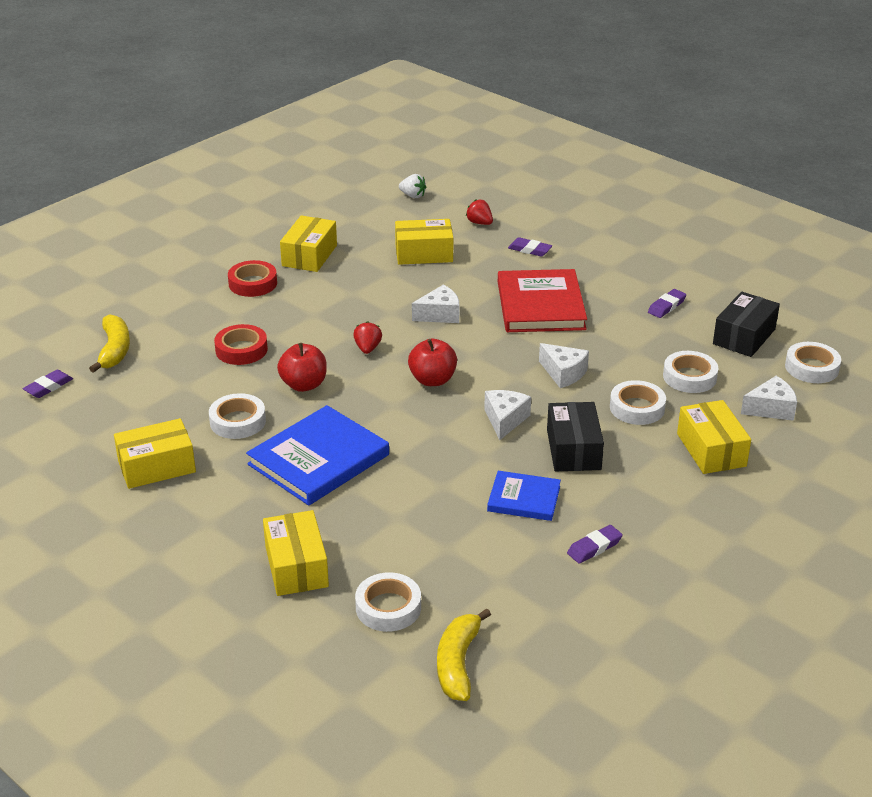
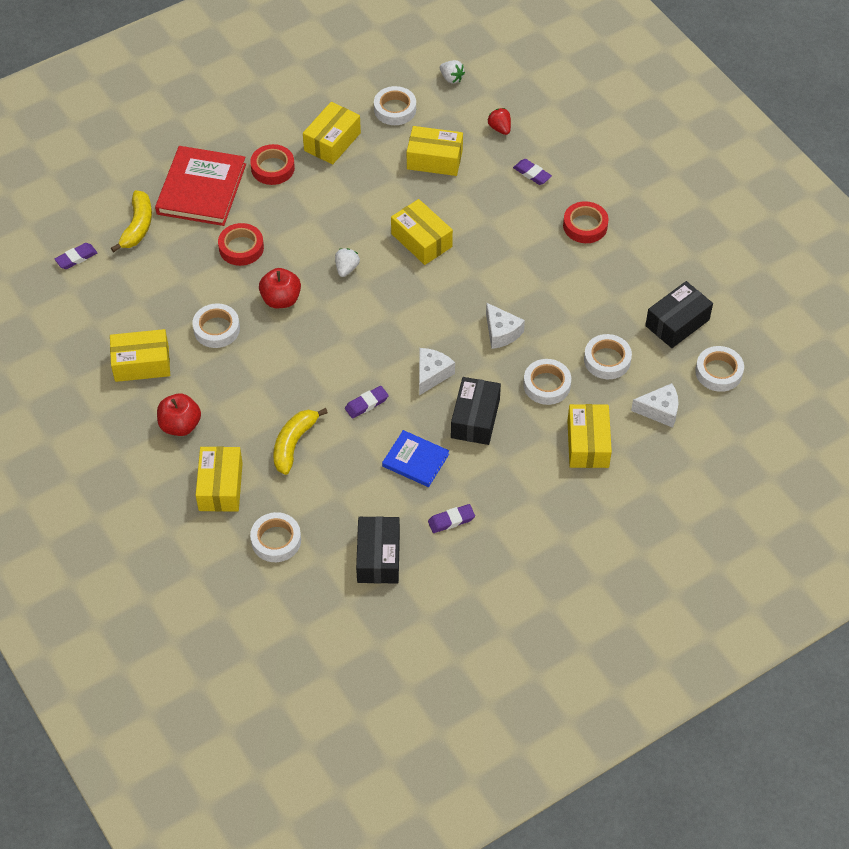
camera: 15 degrees right, 20 degrees up
(319, 460) = (268, 384): blue book -> none
(365, 224) = (395, 109): none -> white tape
(367, 348) = (346, 268): red strawberry -> white strawberry
(432, 380) = (388, 317): red apple -> red apple (180, 425)
(440, 314) = (421, 240): white cheese -> yellow box
(458, 663) = (309, 601): yellow banana -> yellow banana (294, 444)
(524, 600) = (378, 557): none -> black box
(540, 305) = (513, 247): red book -> red book (201, 189)
(605, 279) = (585, 226): none -> red tape
(666, 306) = (625, 271): purple eraser -> purple eraser (366, 404)

